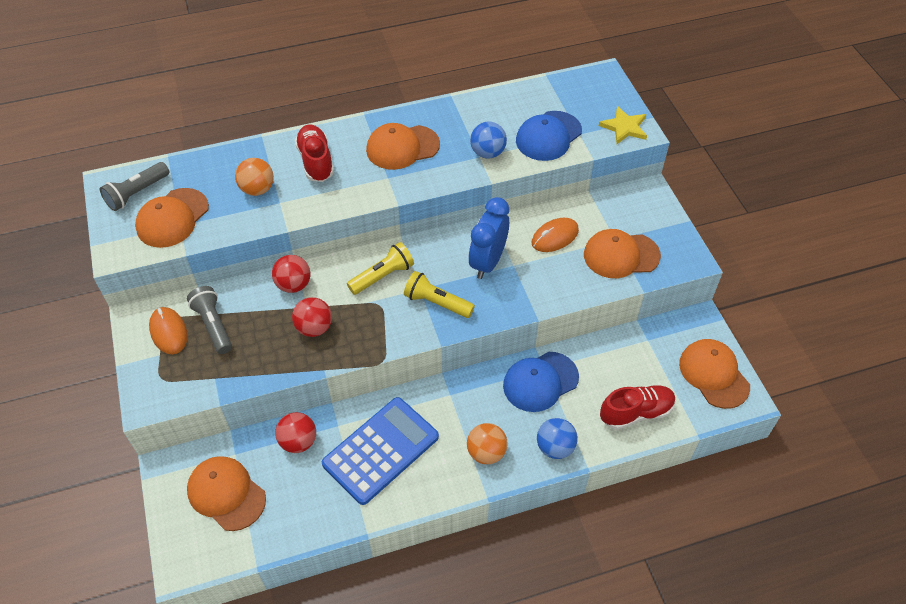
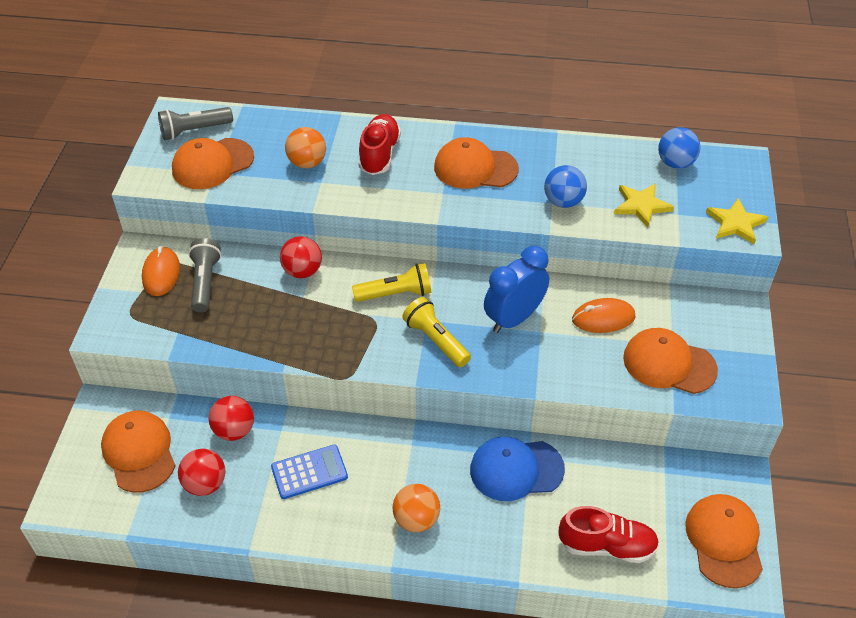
camera: 25 degrees right, 5 degrees down
(314, 328) = (298, 320): red ball -> red ball (205, 484)
(381, 450) = (309, 472): blue calculator -> blue calculator, size x0.58
(548, 136) = (641, 206): blue cap -> yellow star
(555, 447) = (494, 545): blue ball -> blue ball (675, 163)

